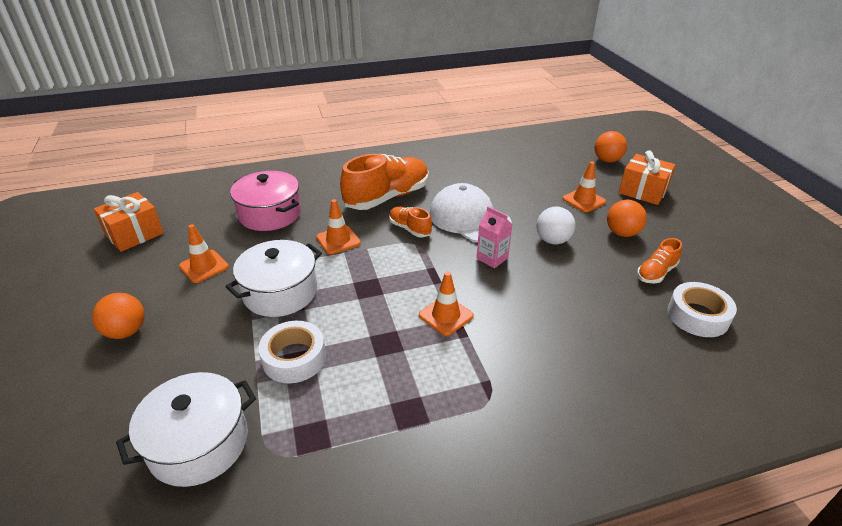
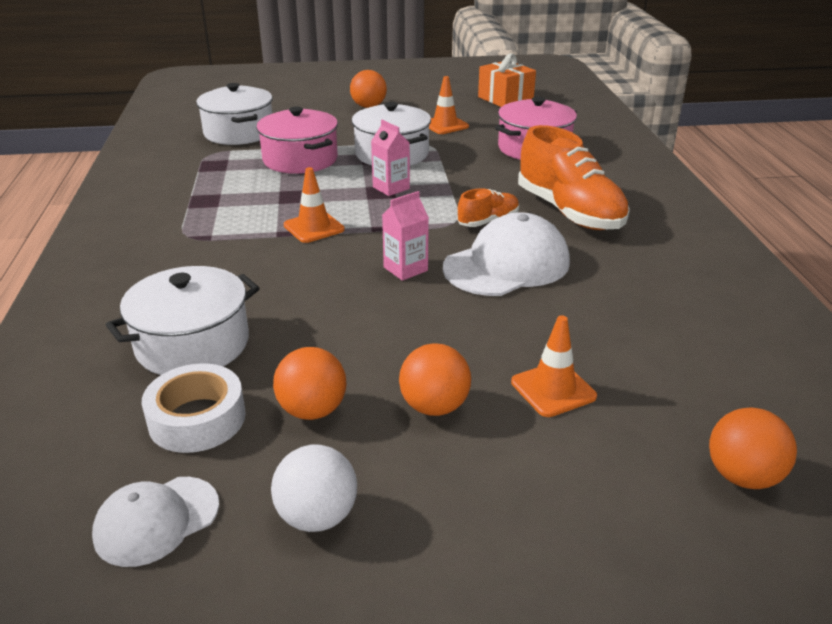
camera: 100 degrees right, 5 degrees down
(294, 358) = (300, 159): white tape -> pink pot
(338, 240) = (473, 180): orange traffic cone -> none
(359, 282) = (391, 188): none -> pink carton
(553, 240) = (432, 326): white ball -> white ball (317, 516)
(636, 341) = (193, 344): none -> white pot
(643, 191) = (589, 490): orange gift -> none
(656, 273) = (312, 410): orange shoe -> orange ball
(771, 308) = (156, 520): none -> white cap

